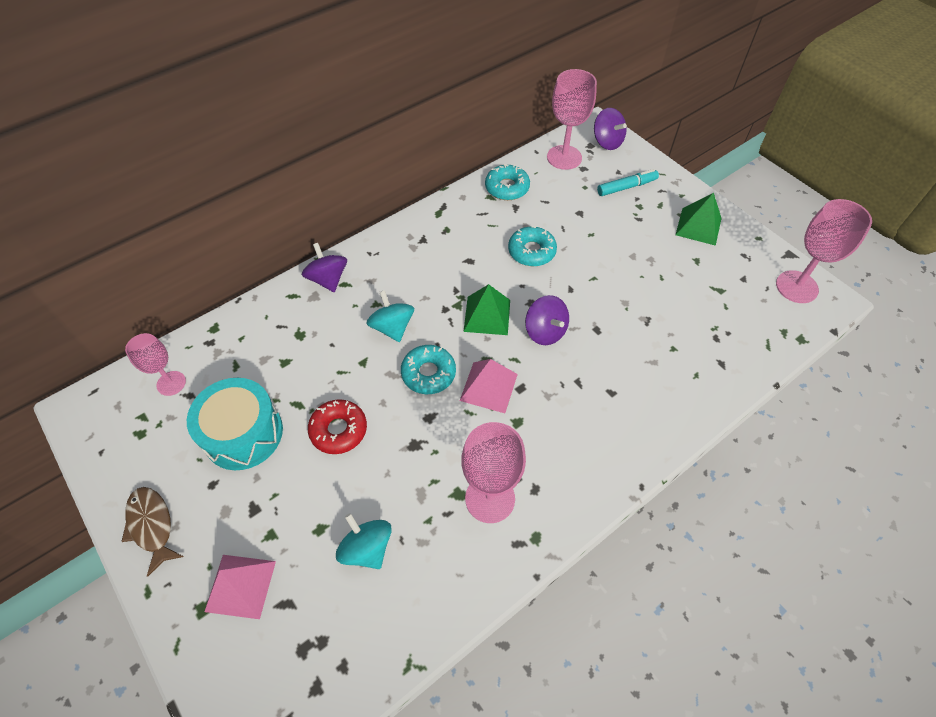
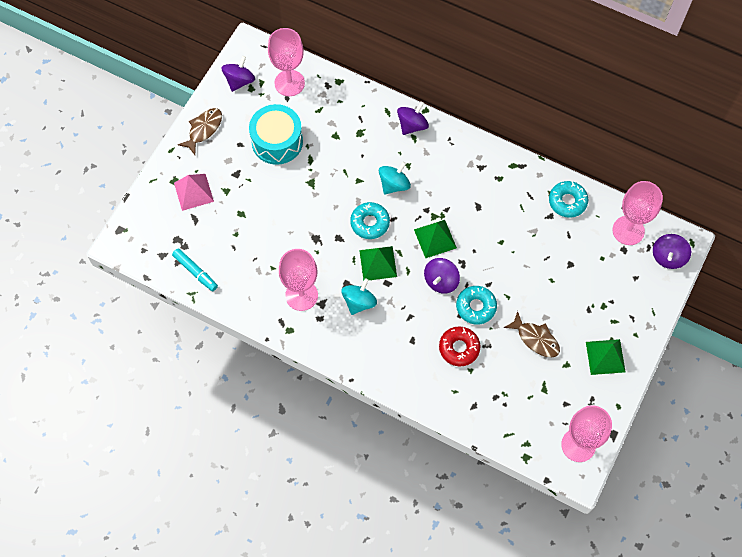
camera: 65 degrees right, 10 degrees up
(117, 443) = (239, 81): none -> purple spinning top
(171, 383) = (289, 83): pink goblet -> pink goblet, size x1.60
(338, 430) = (304, 191): red donut -> red donut (459, 348)
(367, 548) = (241, 243): turquoise spinning top -> turquoise spinning top (359, 302)
(489, 387) = (378, 263): pink pyramid -> green pyramid
(531, 251) = (510, 245): turquoise donut -> turquoise donut (476, 307)
(626, 187) = (620, 289): turquoise marker -> turquoise marker (195, 272)
(656, 274) = (535, 339): none -> brown fish

